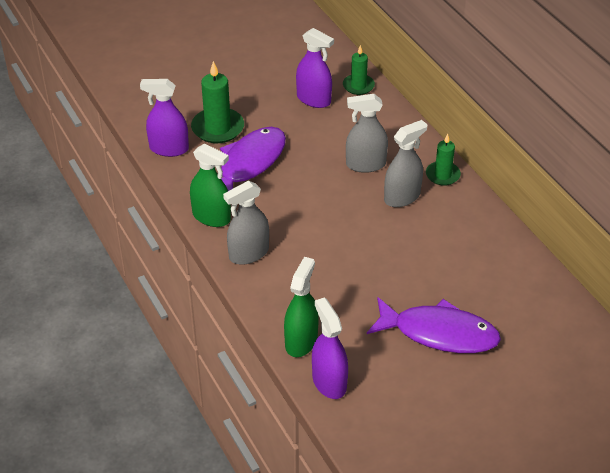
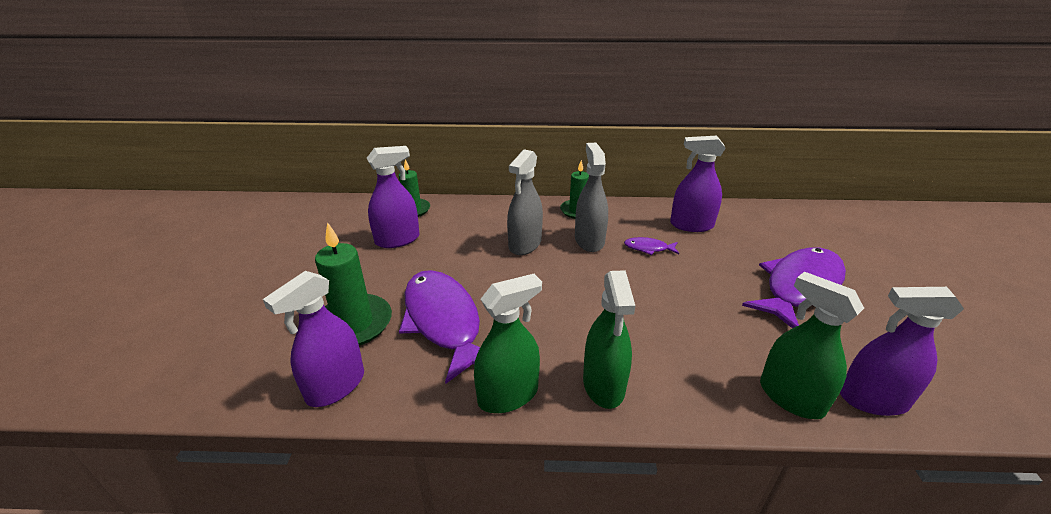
camera: 60 degrees left, 10 degrees down
(249, 253) = (603, 385): grey spray bottle -> green spray bottle
(421, 234) = (648, 248): none -> purple fish
(483, 251) = (691, 225): none -> purple spray bottle

